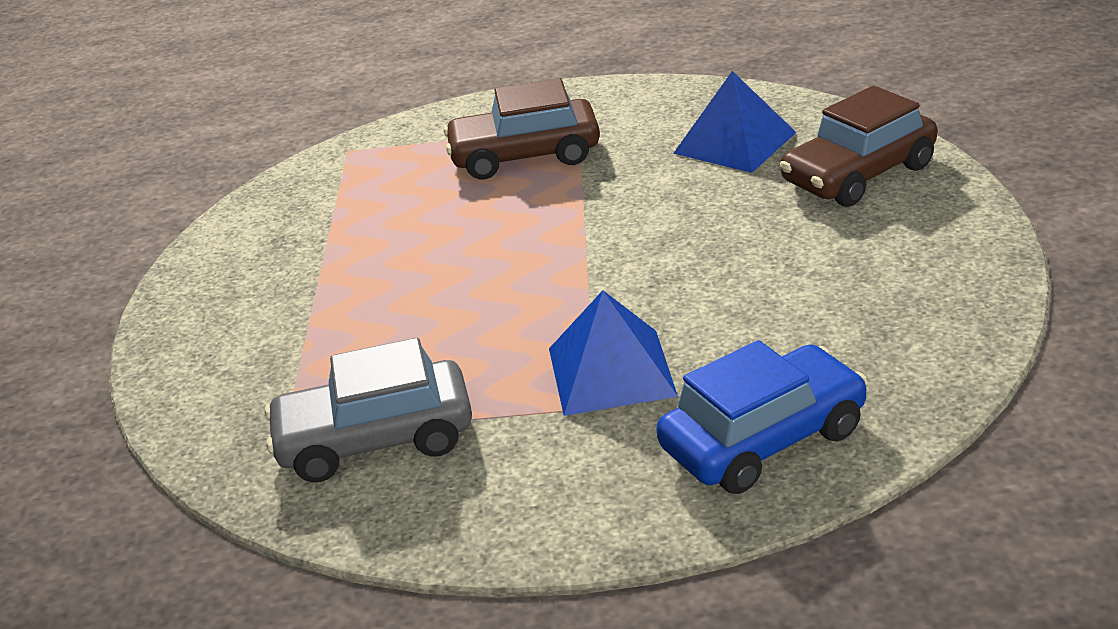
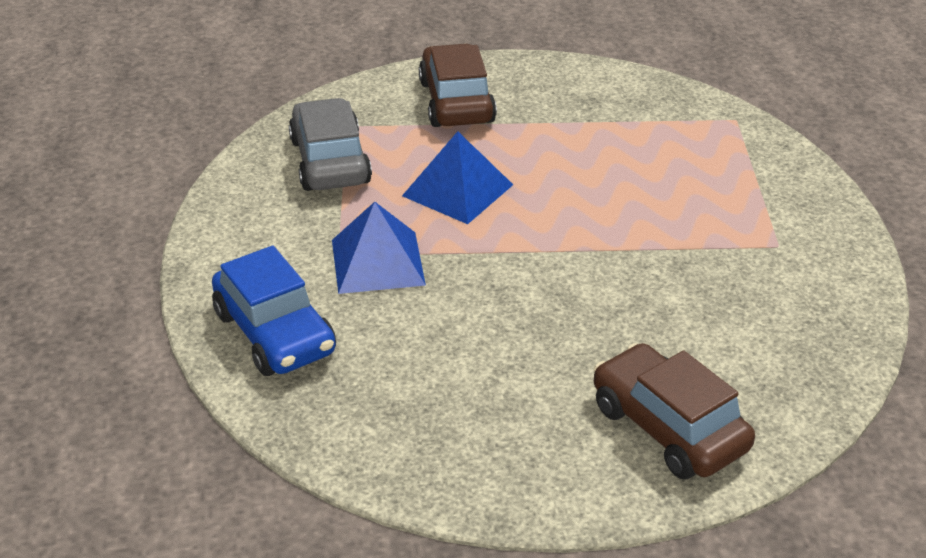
camera: 85 degrees right, 5 degrees up
(525, 156) = (720, 214): brown car -> brown car (456, 102)
(735, 143) = (741, 346): blue pyramid -> blue pyramid (457, 190)

